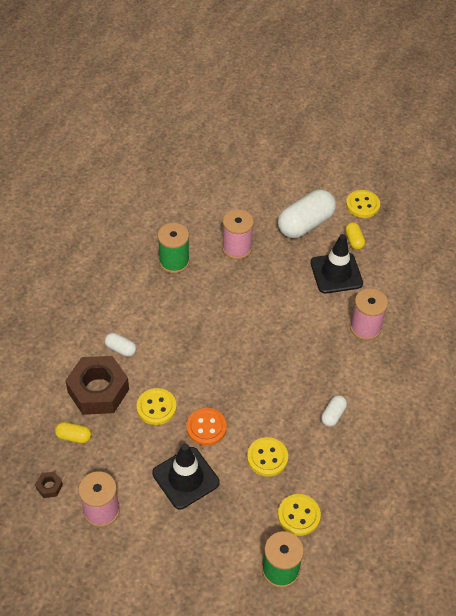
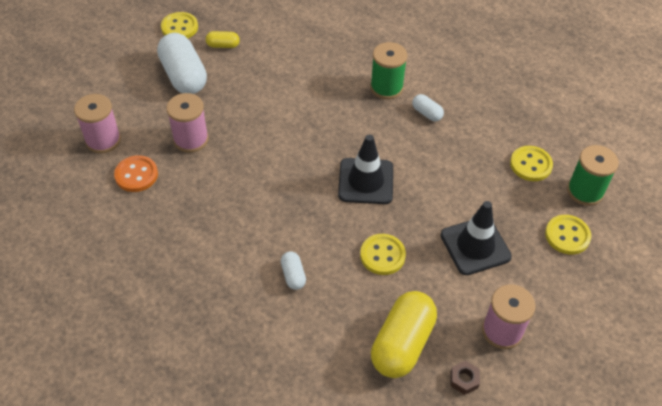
camera: 75 degrees left, 0 degrees up
(74, 436) = (402, 344): yellow capsule -> yellow capsule, size x2.14
(98, 390) = (345, 308): brown nut -> none
(121, 349) = (293, 275): white capsule -> white capsule turned 60 degrees counterclockwise
(174, 262) = (185, 200): green spool -> green spool (386, 87)
(206, 427) = (418, 216): orange button -> orange button (136, 175)
(267, 457) = (464, 174): yellow button -> yellow button (567, 235)
(336, 273) = (259, 69): black traffic cone -> black traffic cone (366, 181)
(365, 327) = (333, 65): pink spool -> pink spool (103, 140)

